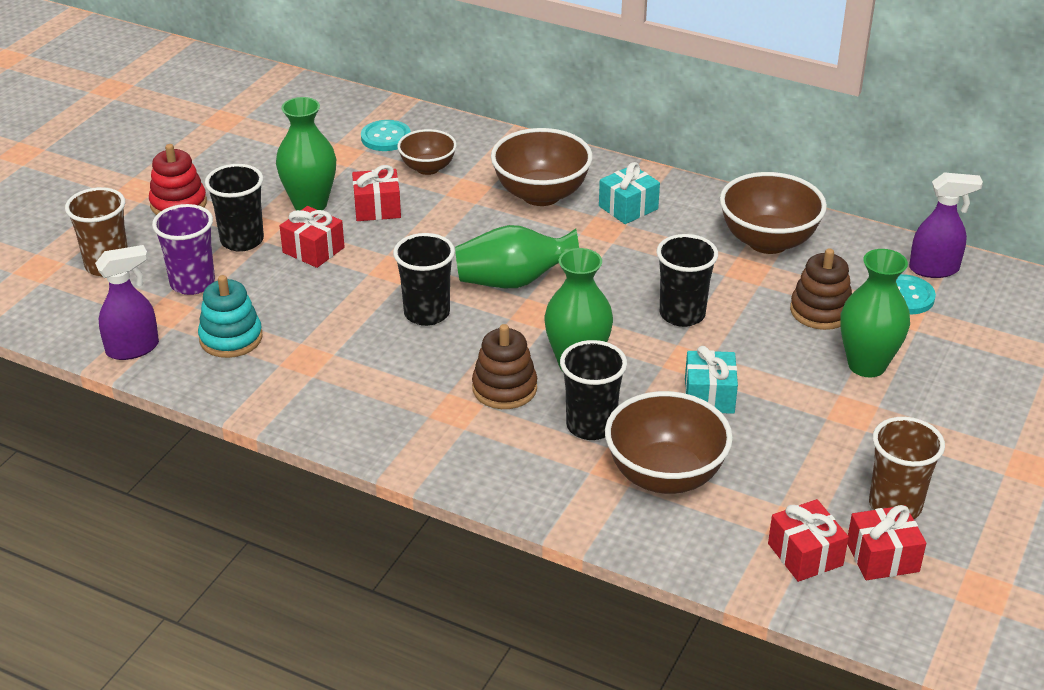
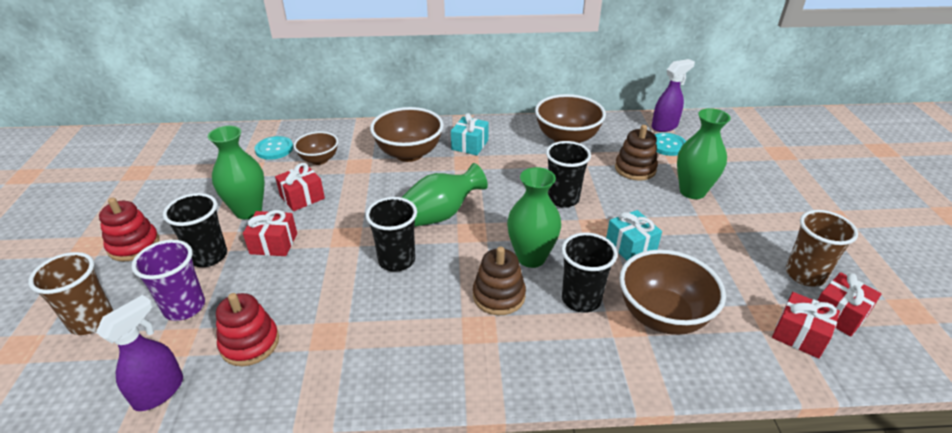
camera: 30 degrees left, 0 degrees up
(231, 338) = (250, 343): turquoise stacking toy -> red stacking toy

